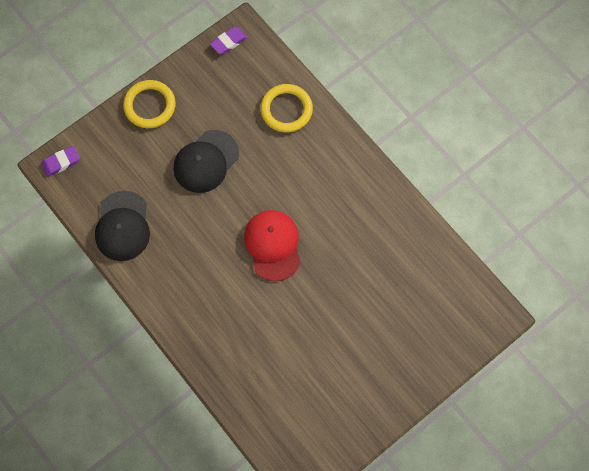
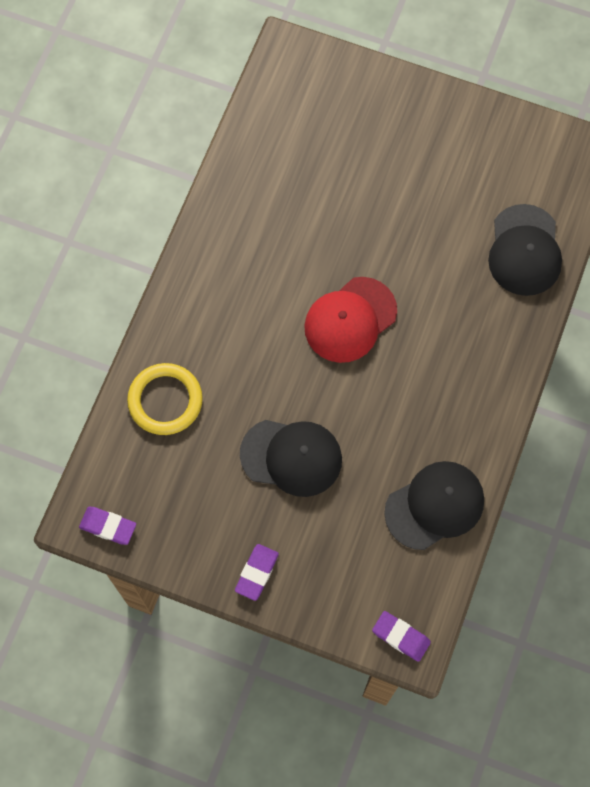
camera: 120 degrees left, 0 degrees up
(150, 106) = (257, 573): yellow ring -> purple eraser
(253, 387) = (524, 250): none -> black cap

